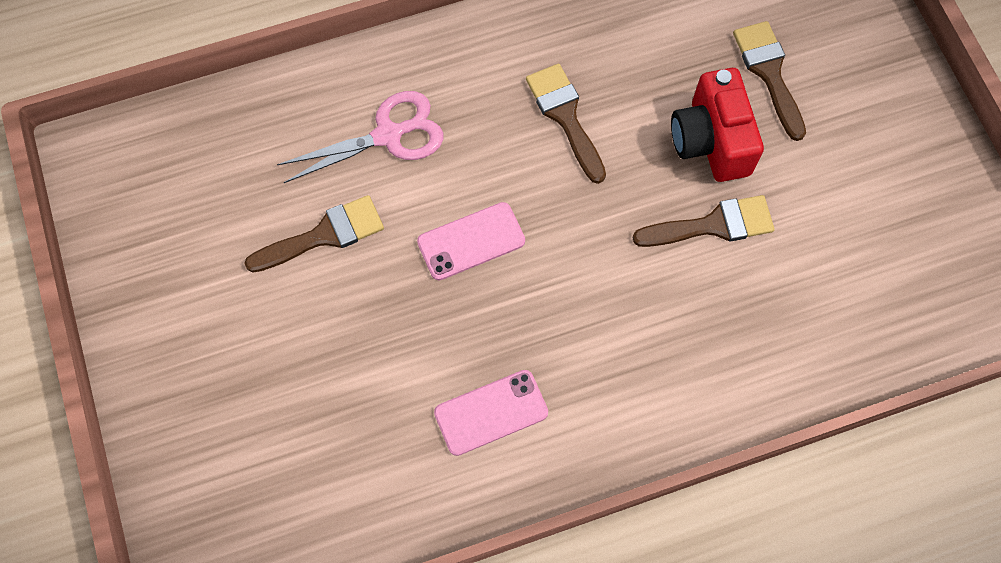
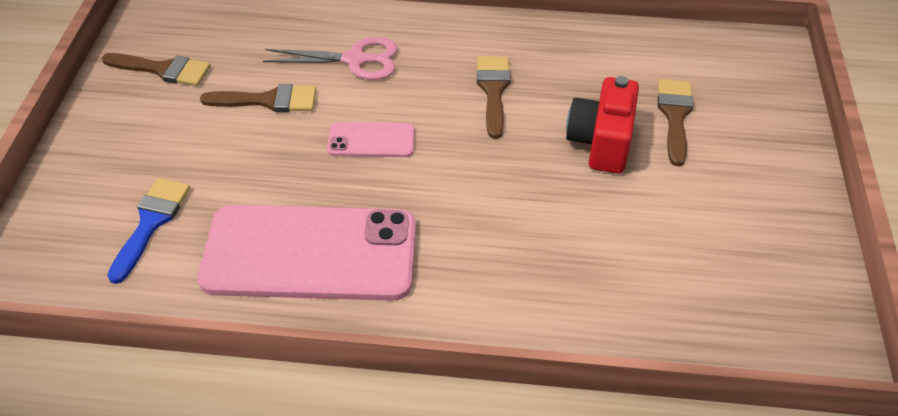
camera: 25 degrees right, 20 degrees down
(299, 451) = (151, 222): none -> blue brush
(491, 412) = (310, 253): pink phone -> pink phone, size x2.18
(713, 225) = (571, 196): brown brush -> brown brush (163, 69)

